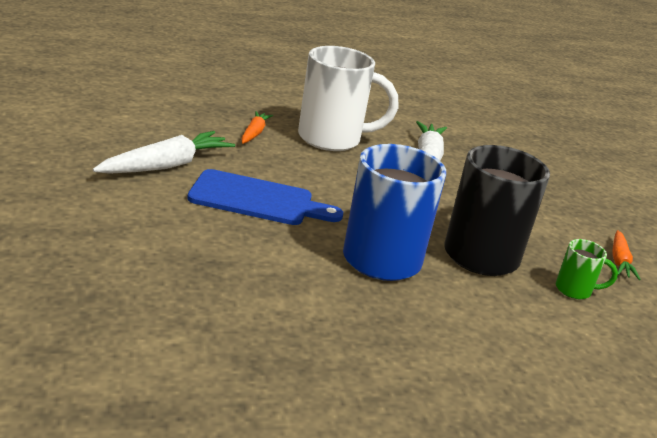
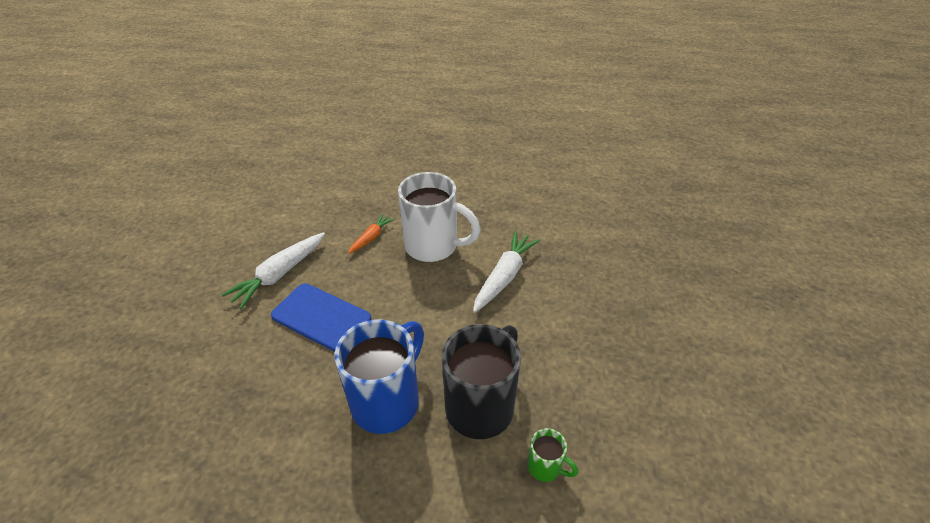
camera: 25 degrees right, 15 degrees up
(166, 165) = (279, 275): white carrot -> white carrot turned 150 degrees clockwise
(619, 261) = (619, 431): orange carrot -> none

